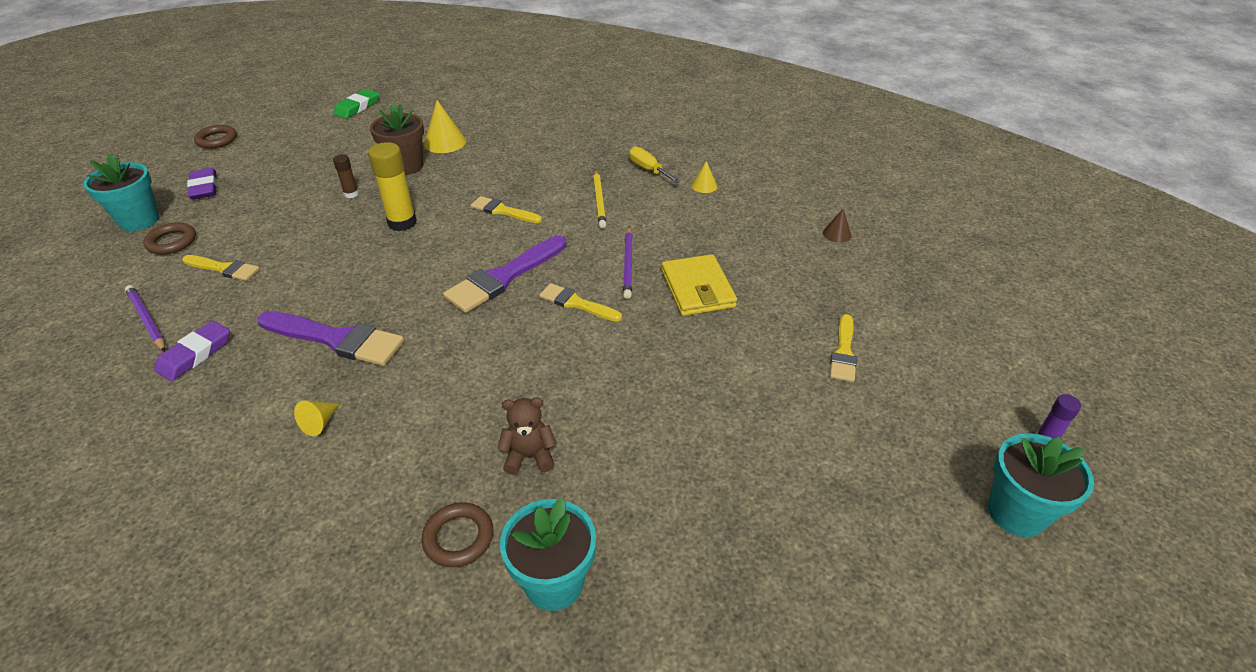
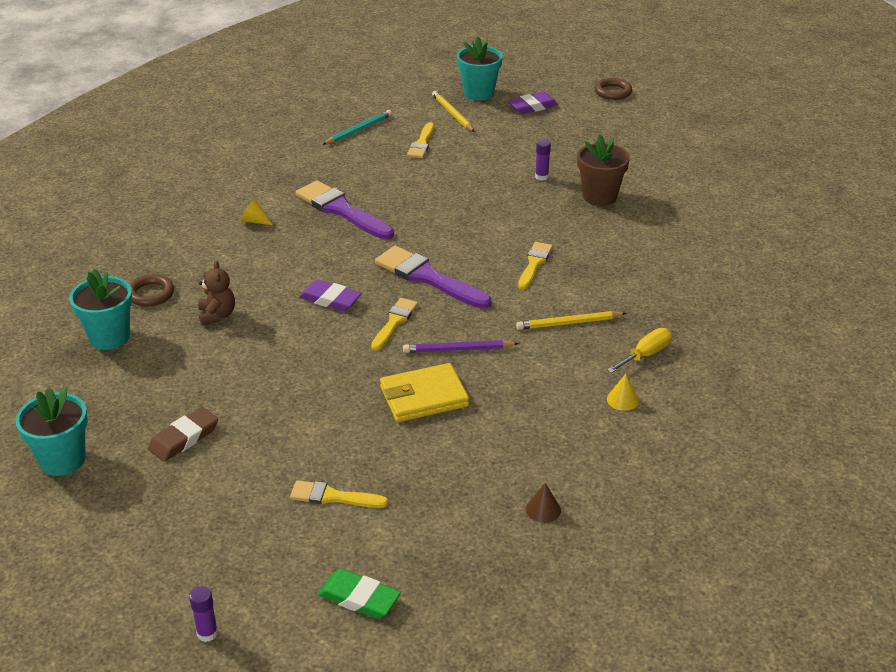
camera: 85 degrees right, 5 degrees down
(147, 320) = (358, 130): purple pencil -> turquoise pencil
(172, 242) = (452, 114): brown ring -> yellow pencil
(195, 354) = (323, 157): purple eraser -> purple eraser (330, 299)
(336, 339) = (341, 210): purple brush -> purple brush turned 120 degrees clockwise
(351, 194) = (541, 177): brown glue stick -> purple glue stick
(357, 107) = (707, 147): green eraser -> green eraser (359, 598)
(402, 223) = (501, 211): yellow glue stick -> none
(445, 142) = (655, 211): yellow cone -> none
(768, 477) = (184, 438): none -> brown eraser
(1016, 513) = (128, 590): turquoise flower pot -> turquoise flower pot (62, 460)

